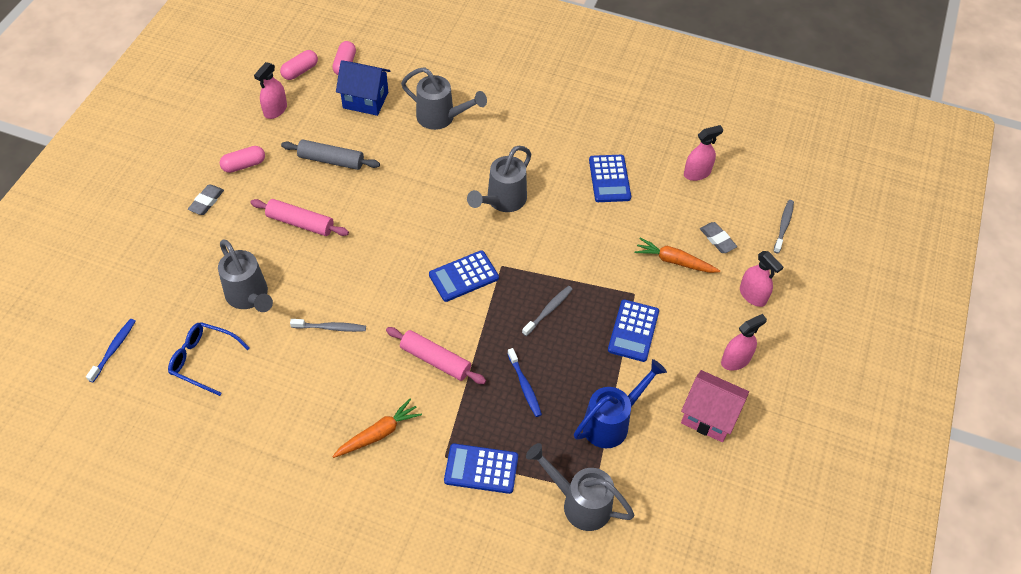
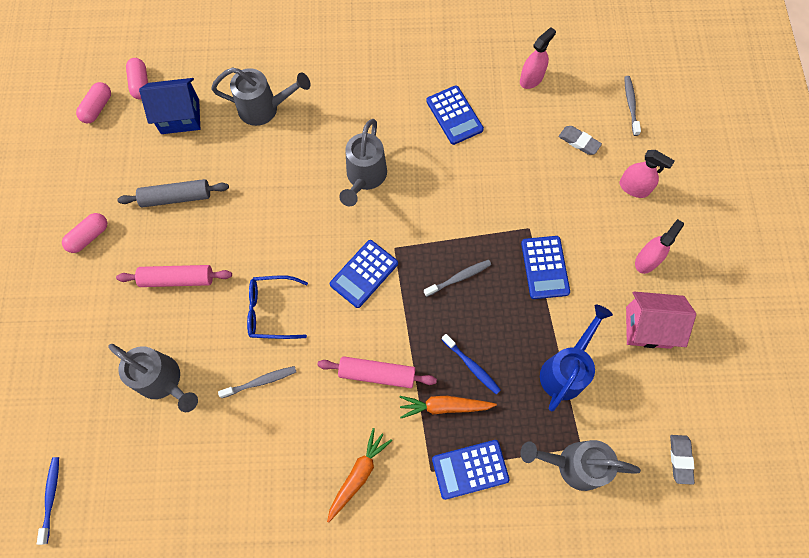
camera: 20 degrees left, 15 degrees up
(203, 360) = (149, 470): blue glasses -> blue glasses (271, 310)
(206, 202) = (69, 293): grey eraser -> grey eraser (680, 459)
(275, 110) = (92, 162): pink spray bottle -> none
(548, 310) = (459, 278): grey toothbrush -> grey toothbrush turned 45 degrees clockwise
(674, 261) = (550, 180): orange carrot -> orange carrot (444, 406)

